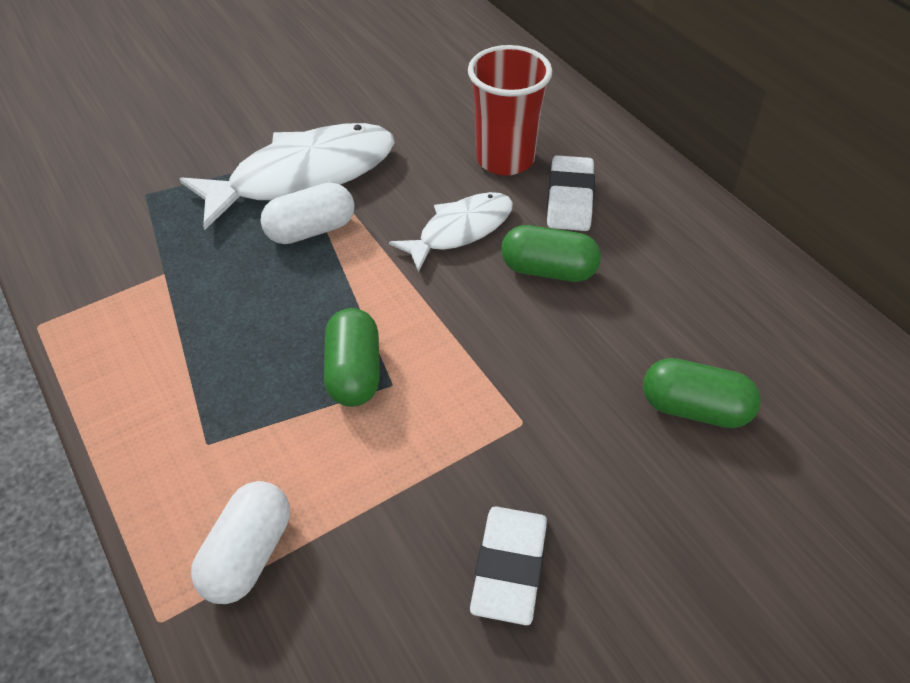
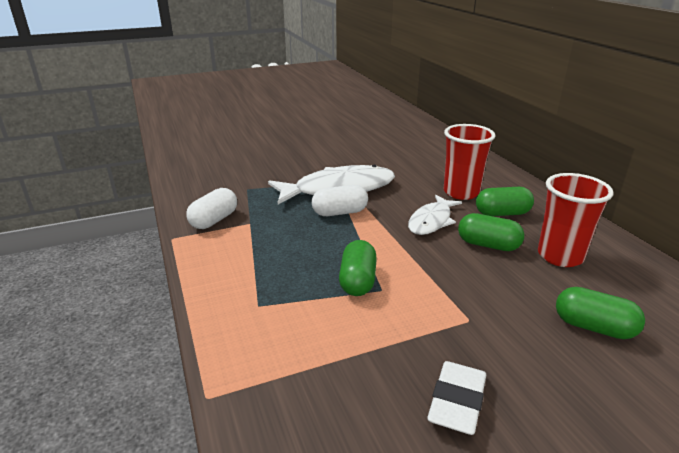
camera: 10 degrees right, 20 degrees down
(248, 554) = (273, 368): white capsule -> white capsule (214, 220)
(460, 230) = (431, 221): white fish -> white fish turned 150 degrees clockwise
(570, 199) = (502, 213): white eraser -> green capsule
(654, 279) = (560, 256): none -> red cup

